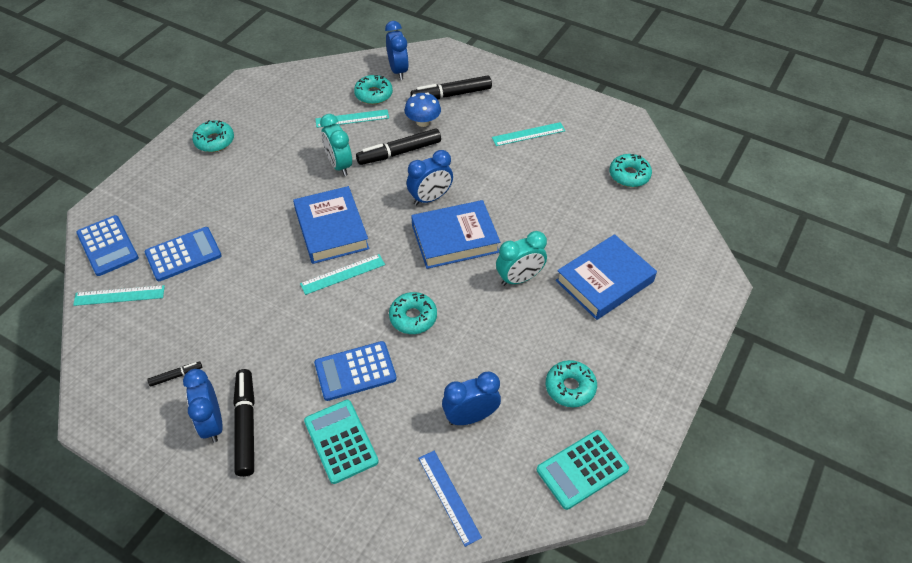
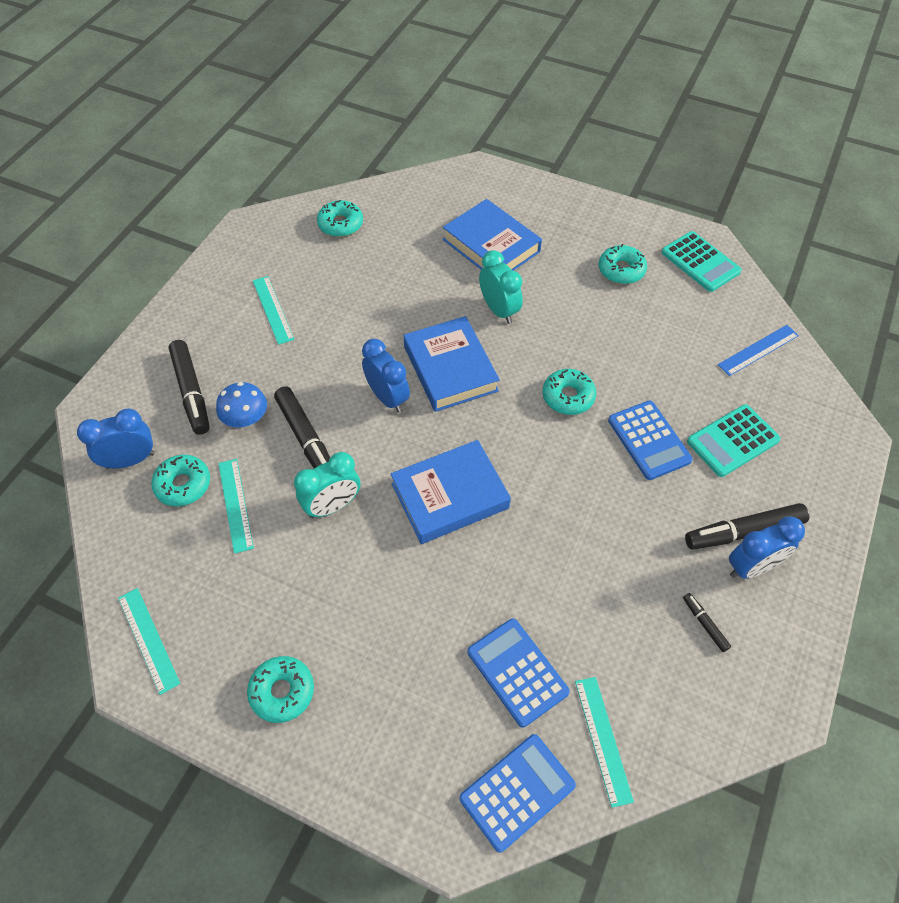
camera: 95 degrees left, 5 degrees up
(343, 274) = (520, 472): turquoise ruler -> turquoise ruler (148, 639)
(470, 417) = (673, 340): blue clock -> none

